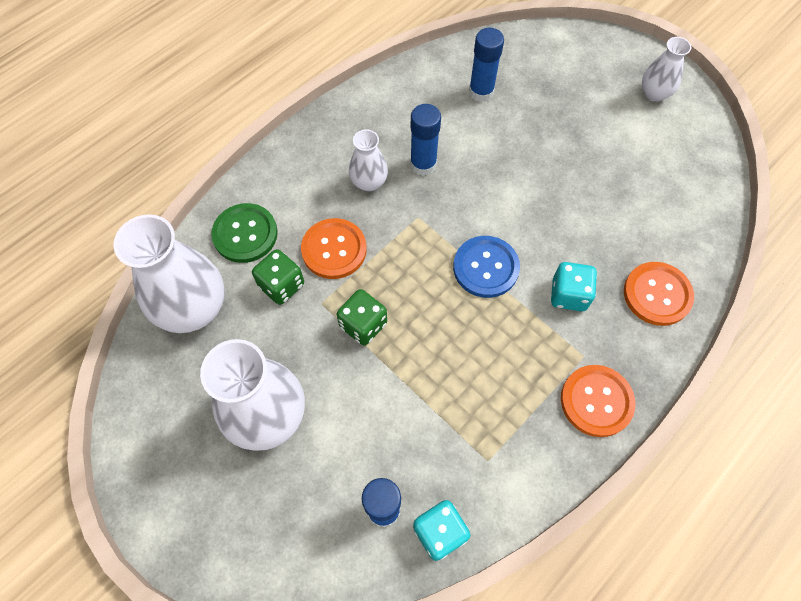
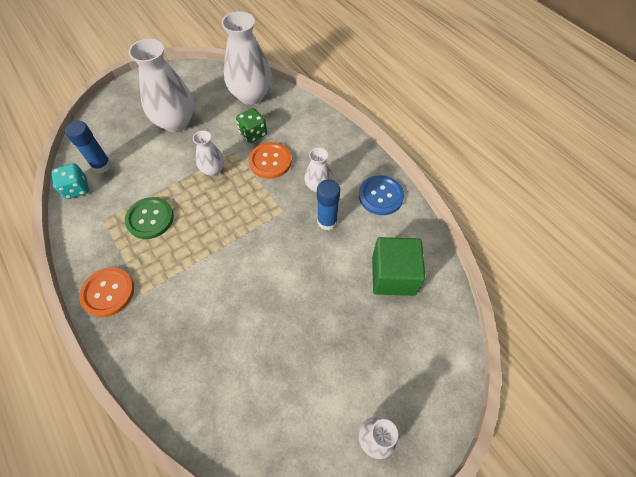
camera: 100 degrees right, 5 degrees down
(245, 234) = (293, 120): green button -> green button (150, 219)
(363, 325) = (213, 170): green dice -> white vase
(481, 92) = (393, 276): blue glue stick -> green cube
(486, 267) = (230, 245): blue button -> blue button (380, 196)
(568, 295) = (191, 296): turquoise dice -> none
(657, 294) = (168, 363): orange button -> none

